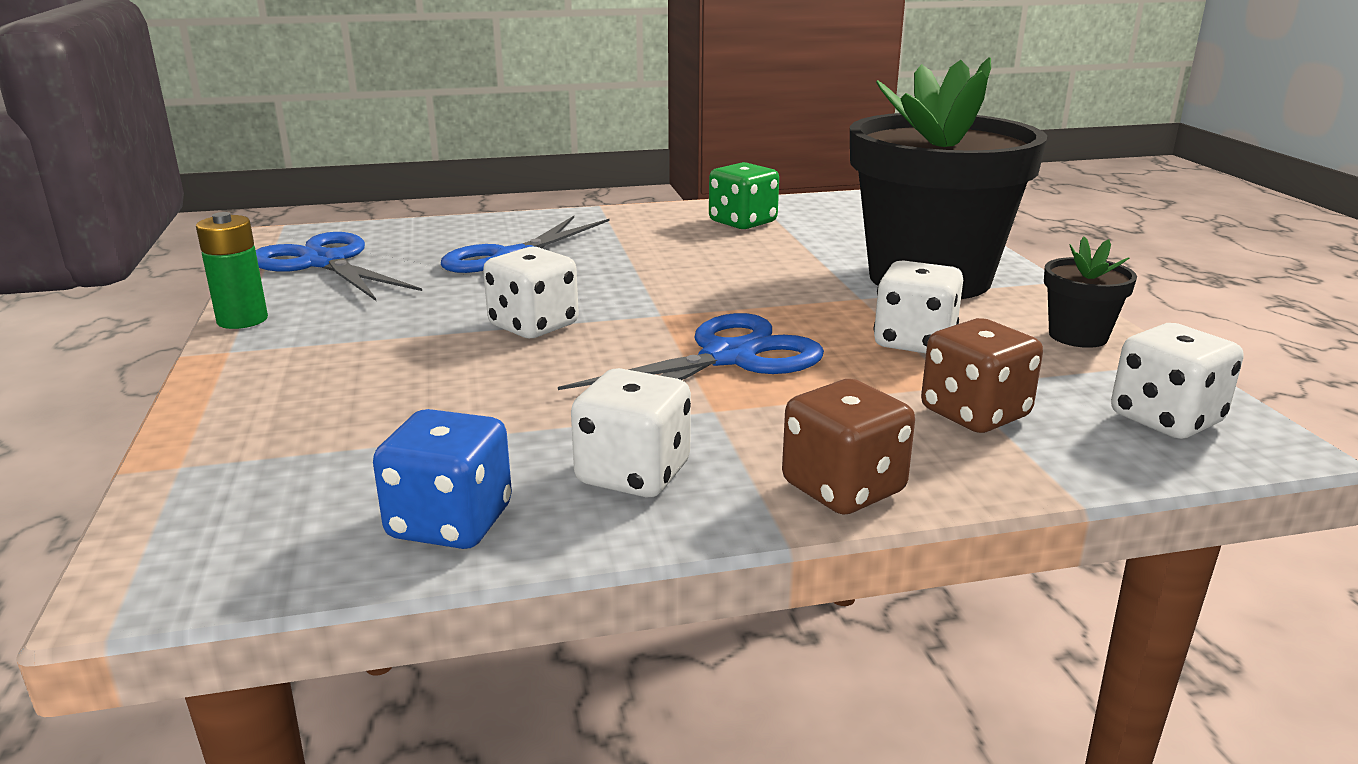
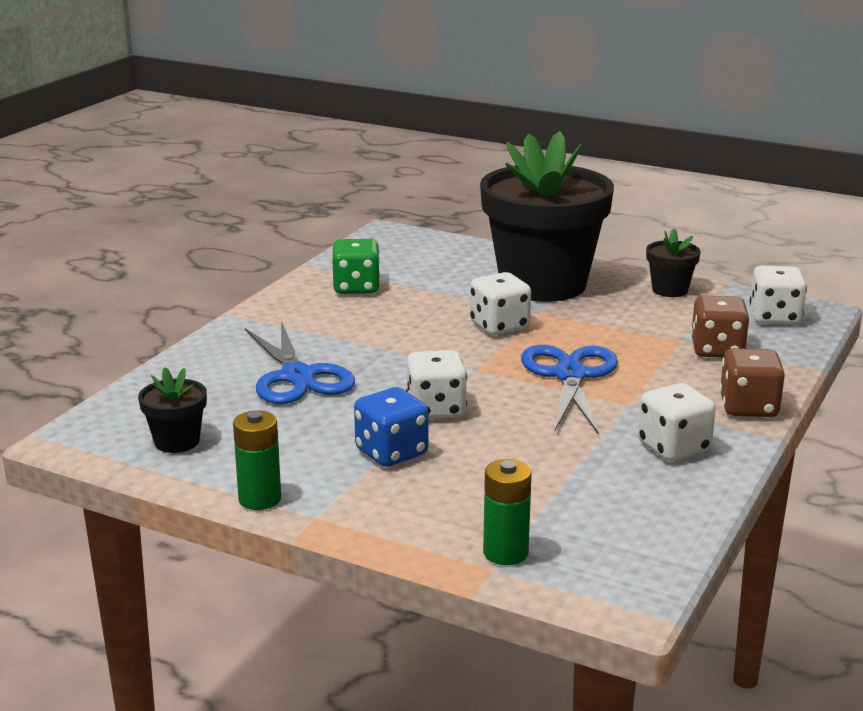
camera: 50 degrees left, 0 degrees up
(222, 461) = (505, 553): none -> green battery
(324, 263) = (177, 441): blue scissors -> black flower pot
(450, 523) = (666, 507): blue dice -> blue dice (391, 452)
(914, 342) = (620, 326): white dice -> white dice (499, 326)

